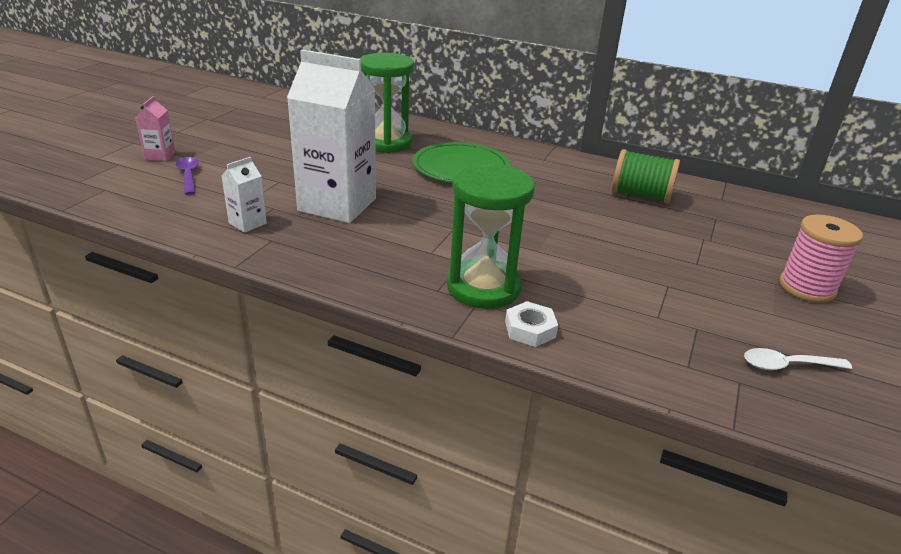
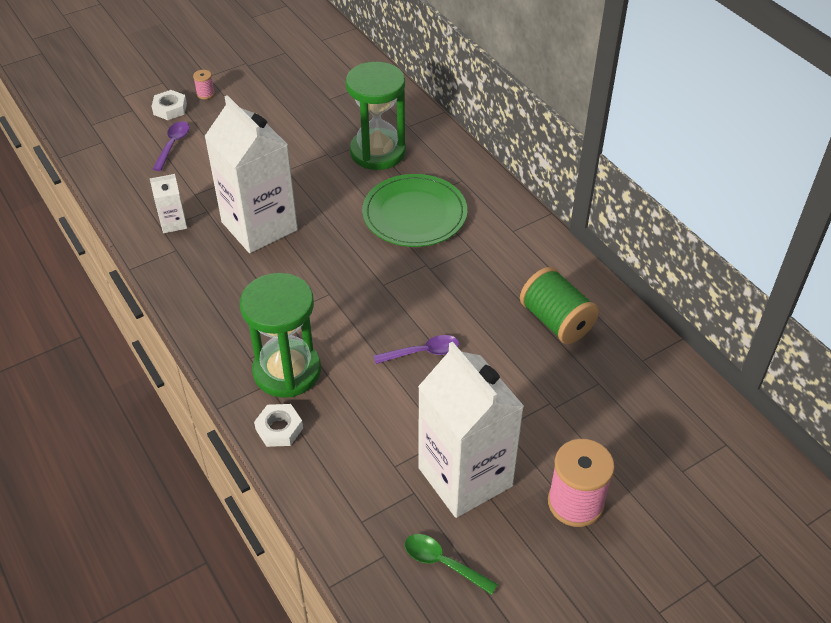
camera: 35 degrees right, 15 degrees up
(160, 156) = (170, 109): pink carton -> white nut
(187, 141) = (205, 94): none -> pink spool
(576, 240) = (423, 352): none -> purple spoon
(717, 302) = (465, 477): none -> white carton
(787, 365) = (443, 563): white spoon -> green spoon

